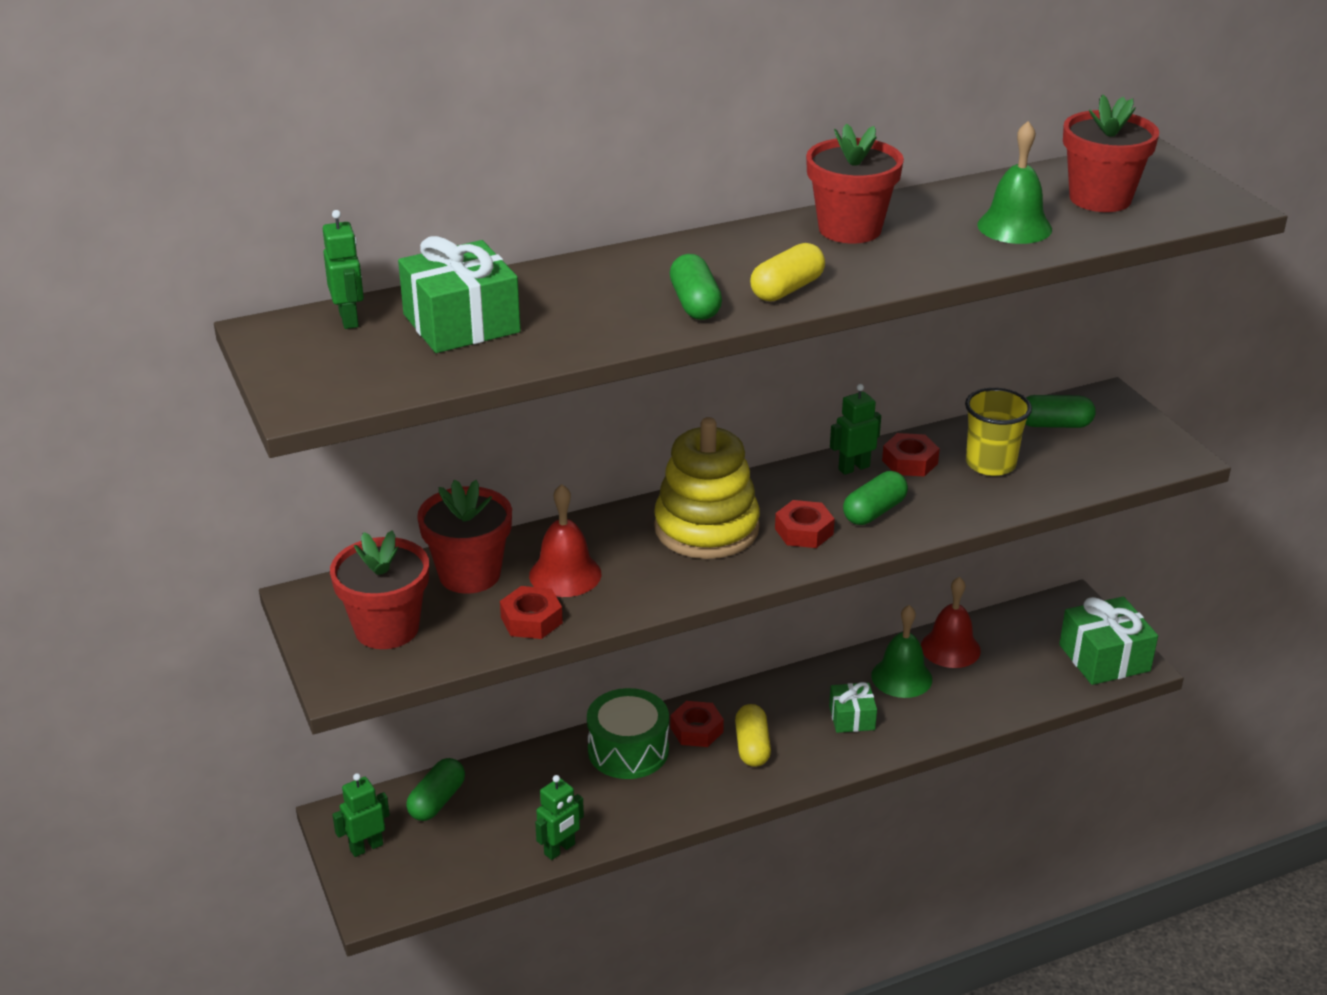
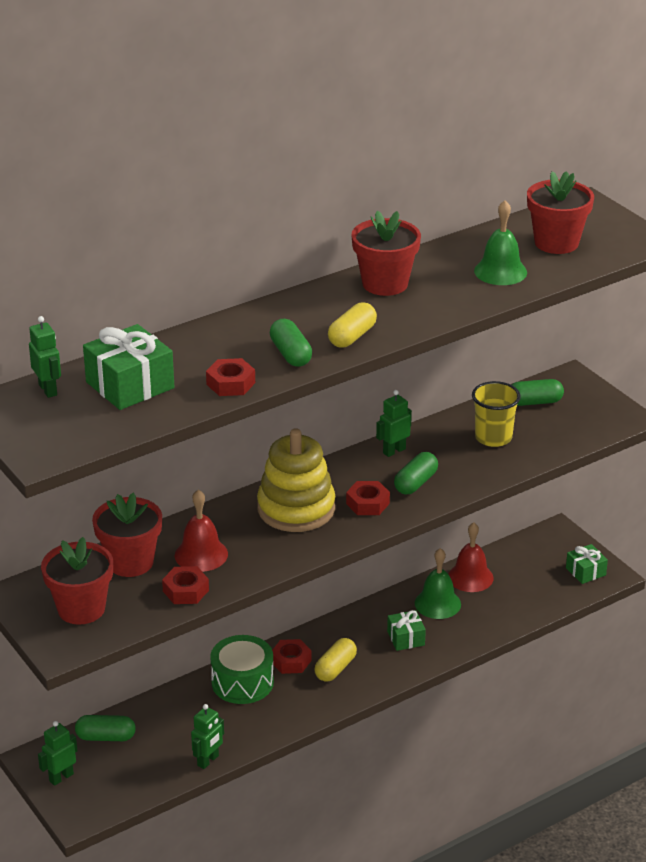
camera: 10 degrees left, 0 degrees up
(437, 801) = (106, 737): green capsule -> green capsule turned 75 degrees clockwise
(752, 746) = (335, 668): yellow capsule -> yellow capsule turned 45 degrees clockwise
(909, 462) = (434, 442): red nut -> red nut (230, 383)
(1104, 658) = (585, 571): green gift -> green gift, size x0.58

